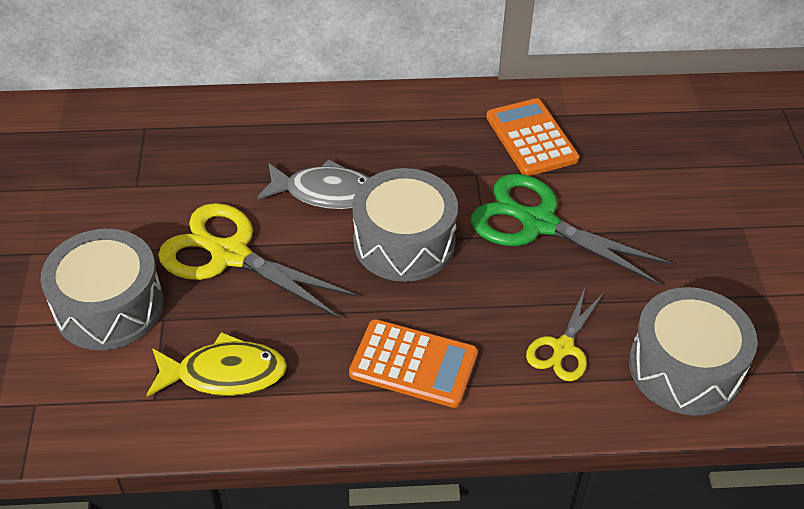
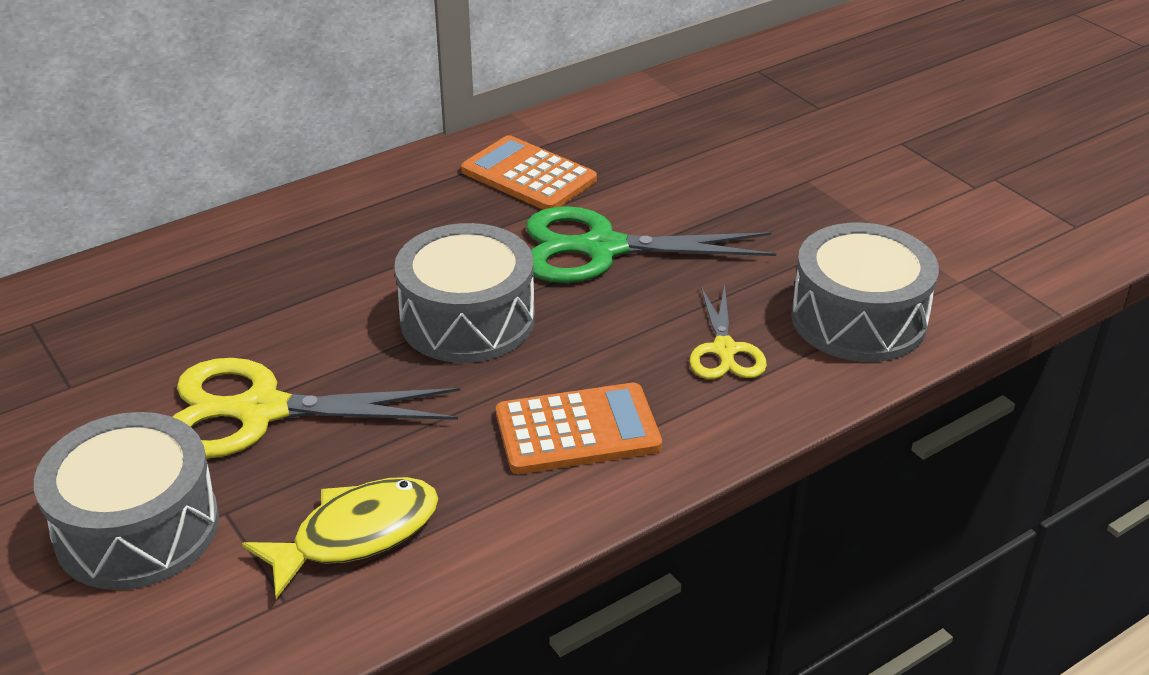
camera: 30 degrees left, 10 degrees down
(325, 193) = (332, 306): grey fish -> none

